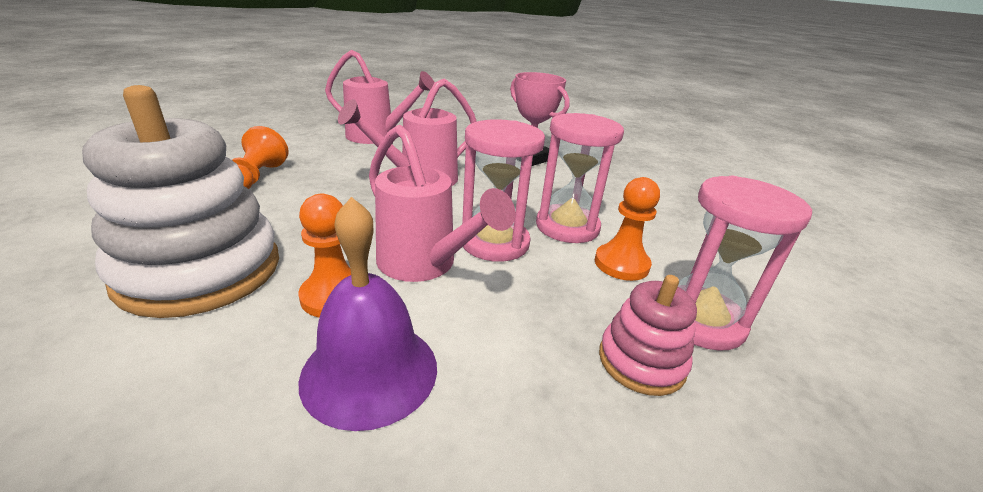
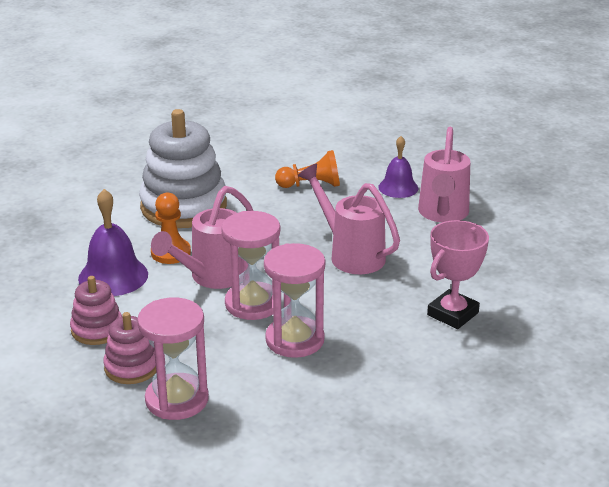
camera: 85 degrees right, 0 degrees up
(313, 143) = (398, 187): none -> purple bell
(540, 402) = (97, 329): none -> pink stacking toy
(621, 264) = (242, 367): orange pawn -> none

